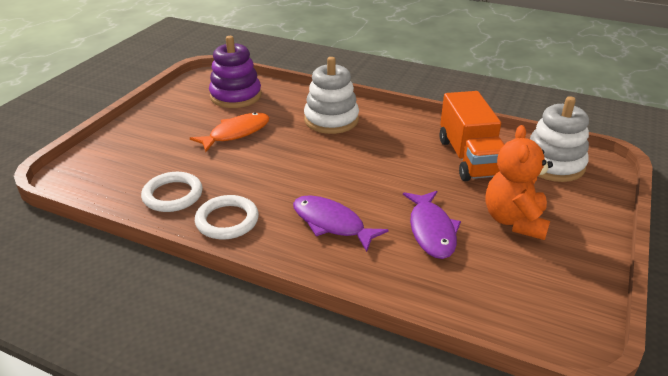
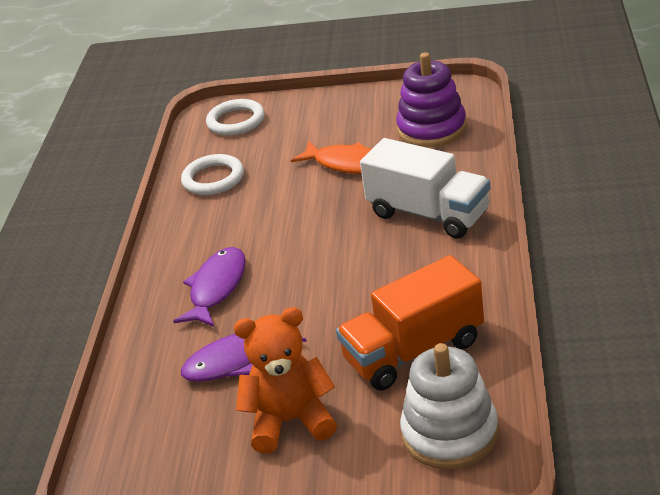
camera: 75 degrees right, 0 degrees up
(227, 220) = (190, 225): white ring -> white ring (236, 121)
(331, 120) = (428, 214): white stacking toy -> white truck

